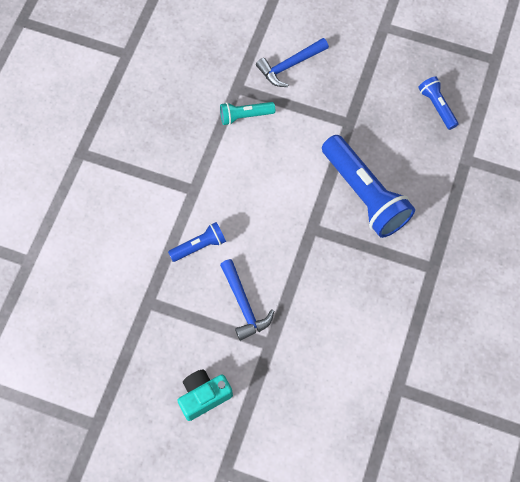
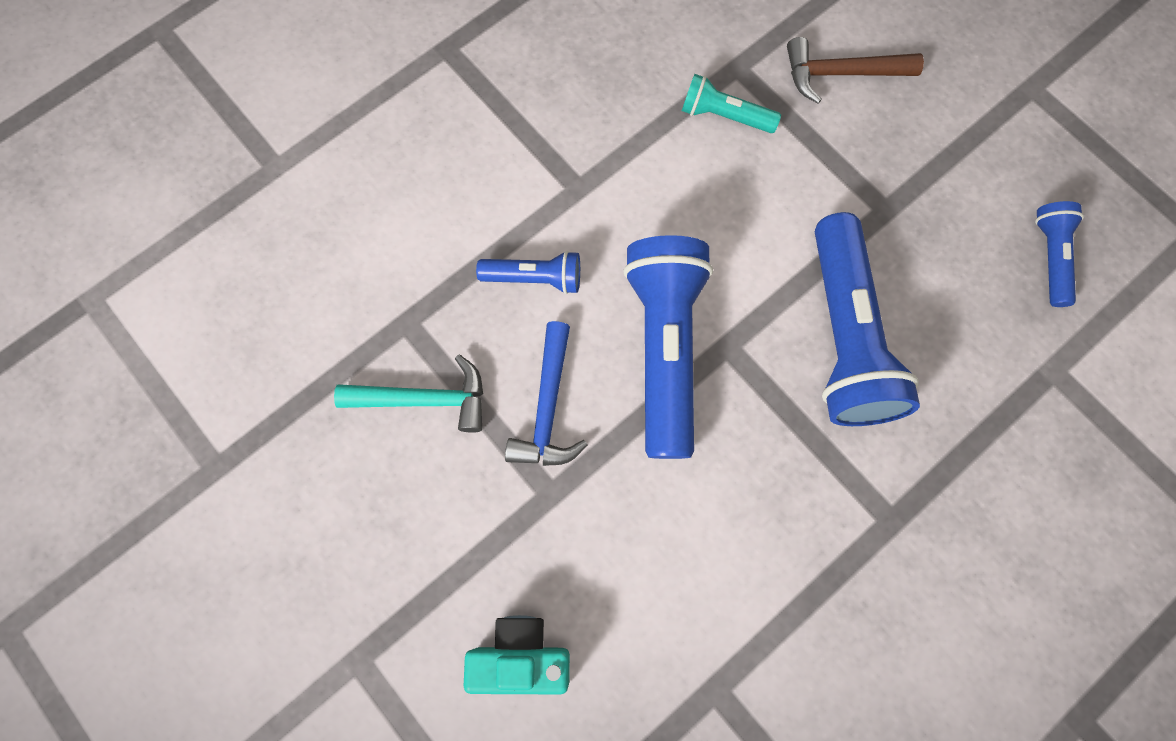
camera: 30 degrees right, 5 degrees up
(181, 334) = (424, 399): none -> turquoise hammer
(204, 396) = (399, 518): turquoise camera -> turquoise camera (521, 657)
(284, 246) = (665, 349): none -> blue flashlight
(290, 65) = (841, 73): blue hammer -> brown hammer

